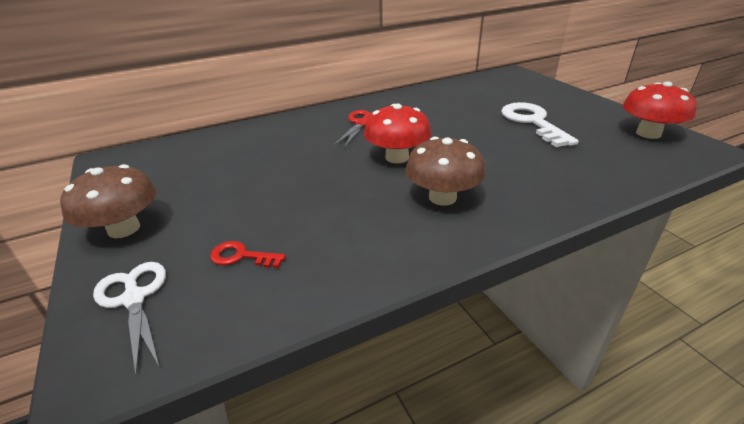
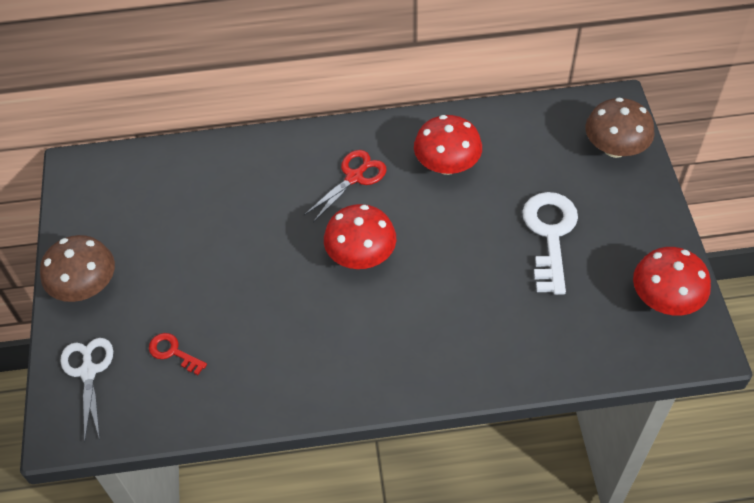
camera: 20 degrees right, 20 degrees up
(428, 108) = (447, 165): none -> red mushroom
(442, 197) = (371, 333): brown mushroom -> brown mushroom (615, 148)

